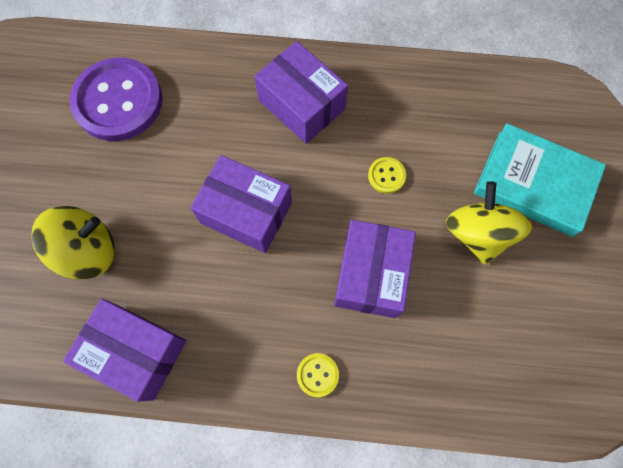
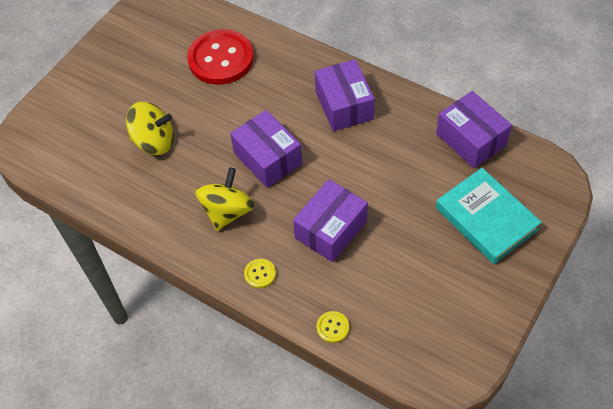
camera: 30 degrees right, 15 degrees down
(118, 101) = (221, 59): purple button -> red button
(136, 352) = (152, 212): purple box -> purple box (471, 139)
(386, 176) = (378, 172): yellow button -> yellow button (332, 327)
(477, 233) = (423, 234): yellow spinning top -> yellow spinning top (227, 211)

